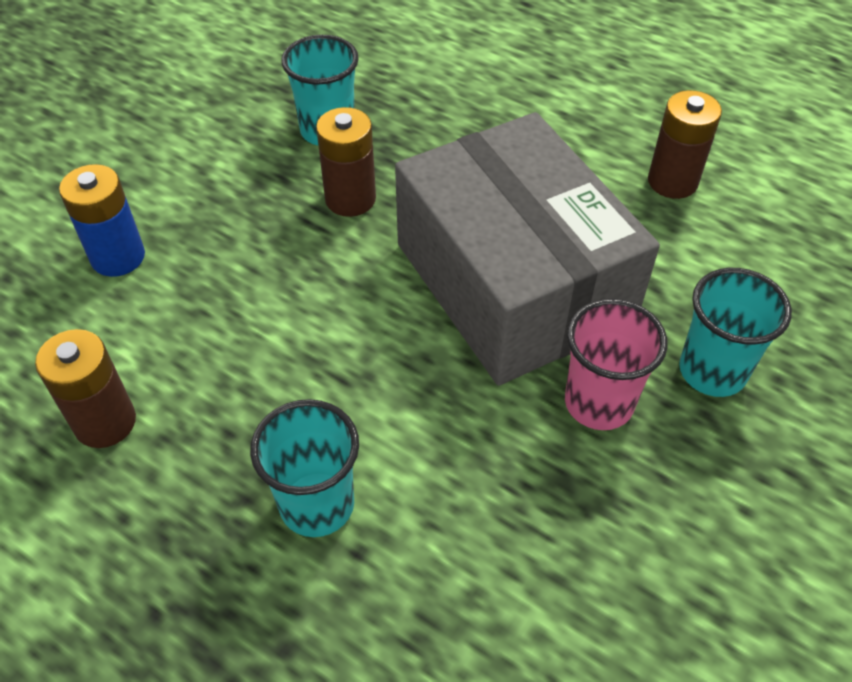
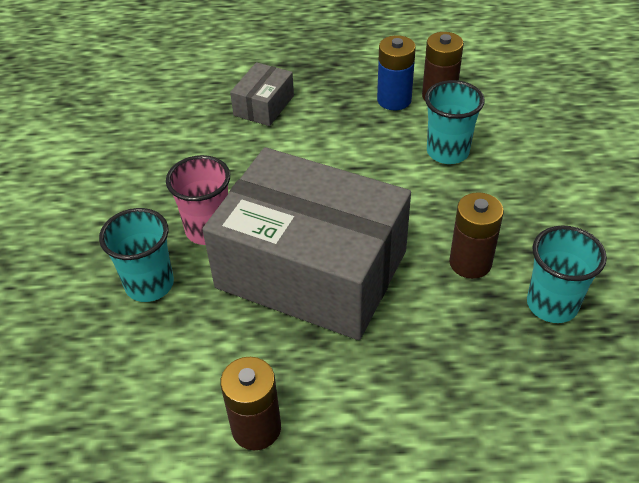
camera: 145 degrees right, 5 degrees down
(118, 257) = (545, 153): blue battery -> blue battery (394, 100)
(317, 504) = (311, 120): turquoise cup -> turquoise cup (447, 152)
(357, 591) = (264, 105): none -> grey box

